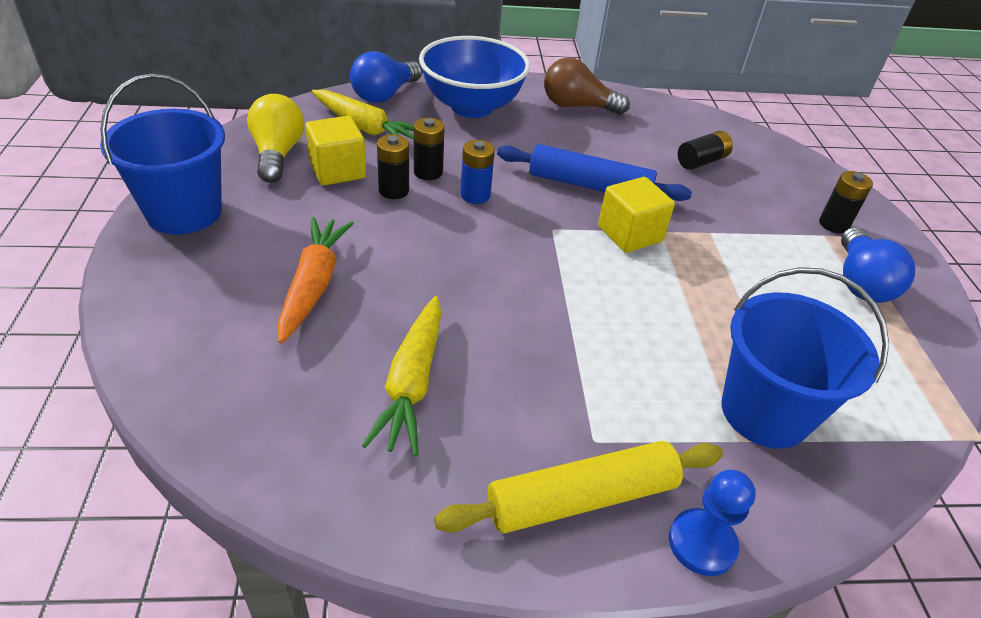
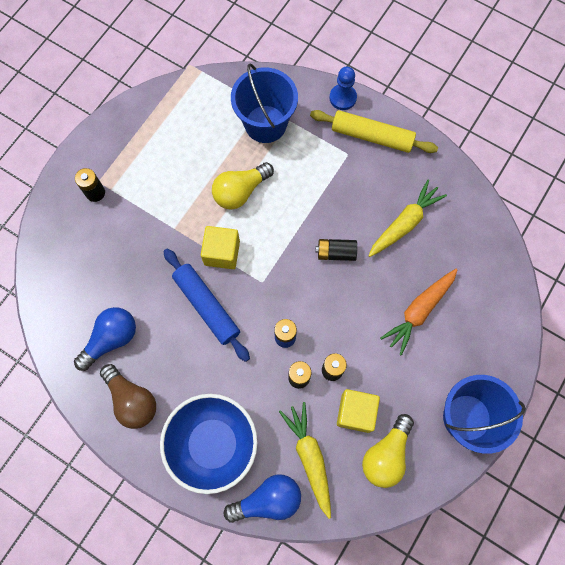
camera: 140 degrees left, 30 degrees up
(686, 304) = (240, 191): none -> yellow light bulb
(701, 161) = (109, 288): black battery -> black battery (336, 253)
(860, 282) = (135, 152): blue light bulb -> blue light bulb (111, 339)

